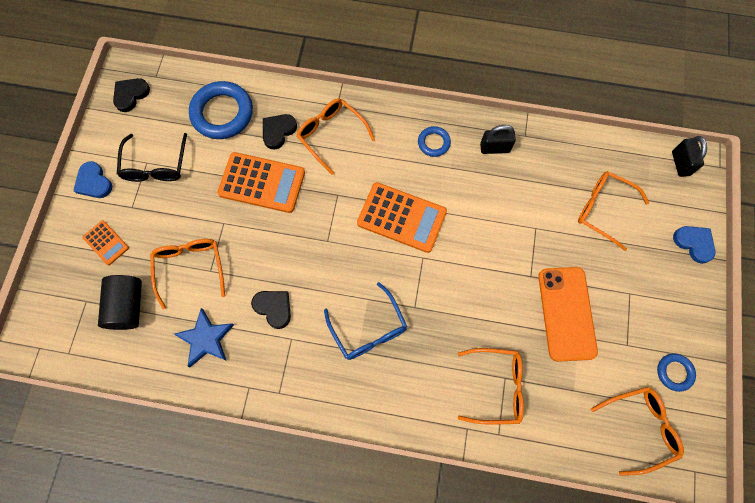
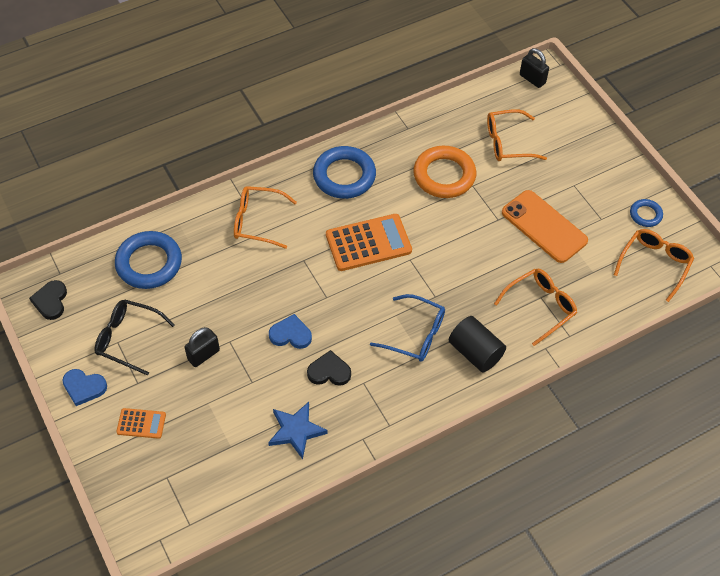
camera: 40 degrees left, 15 degrees down
(128, 306) = (207, 455): black cylinder -> black cylinder (475, 352)
(155, 165) = (128, 339): black glasses -> black glasses turned 150 degrees clockwise
(190, 268) = (233, 391): orange glasses -> none
(262, 183) = (233, 292): orange calculator -> none
(278, 131) = (210, 246): black heart -> none
(433, 143) = (344, 176): blue ring -> blue ring, size x1.95
(494, 148) = (393, 151): black padlock -> black padlock (203, 355)
(518, 201) = (444, 175): none -> orange ring
(694, 243) = (586, 125): blue heart -> blue heart (291, 334)

